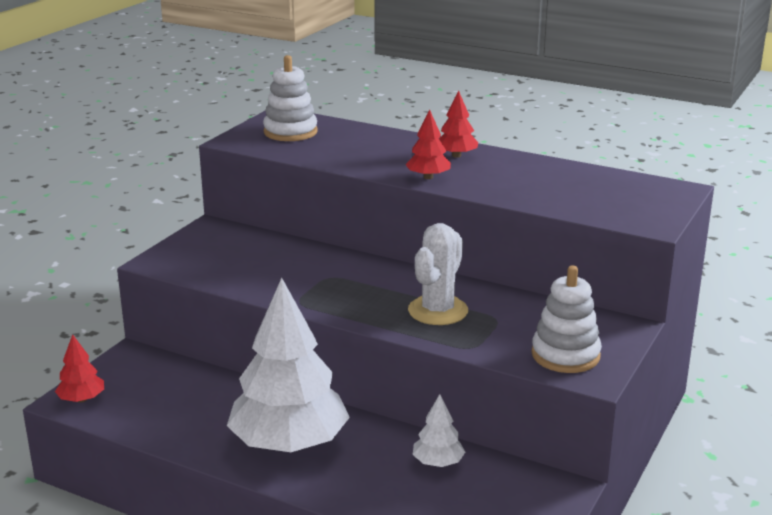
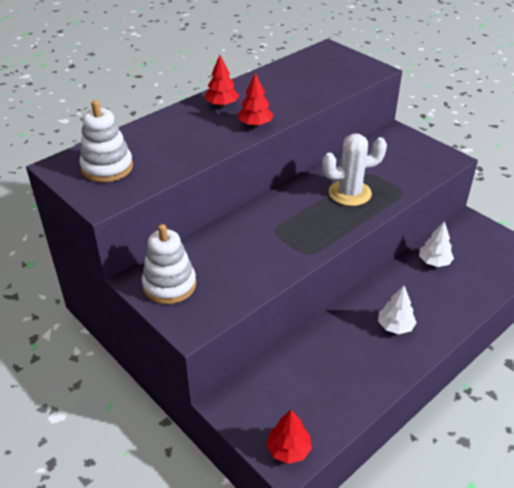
camera: 70 degrees left, 15 degrees up
(289, 444) = (395, 326): white tree -> white tree, size x0.43
(438, 311) = (349, 193): white cactus -> white cactus turned 60 degrees counterclockwise
(565, 355) = (423, 160): white stacking toy -> white stacking toy (169, 285)

